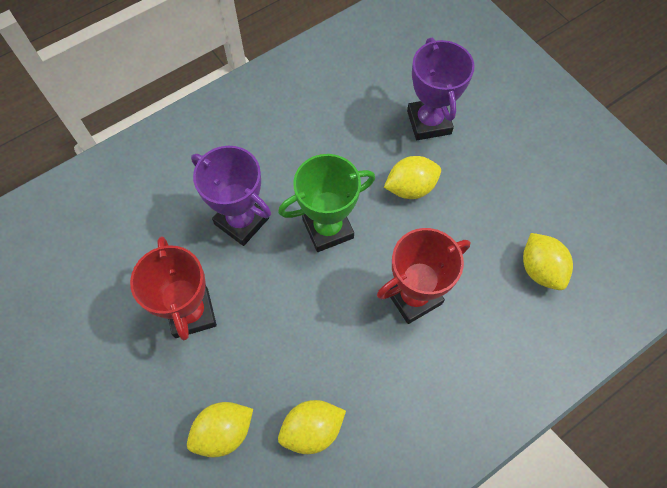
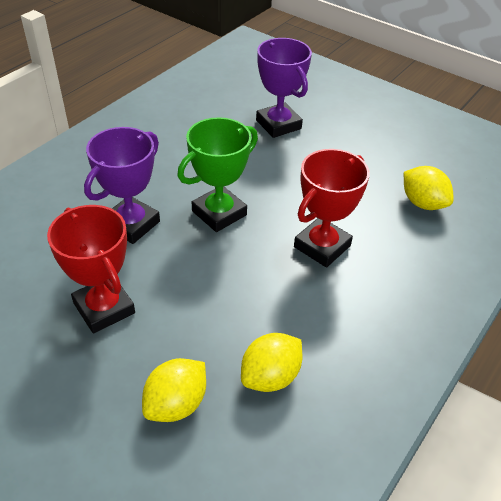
camera: 20 degrees left, 20 degrees down
(241, 221) = (131, 224): purple trophy -> purple trophy turned 75 degrees counterclockwise
(410, 187) = (283, 170): yellow lemon -> none

